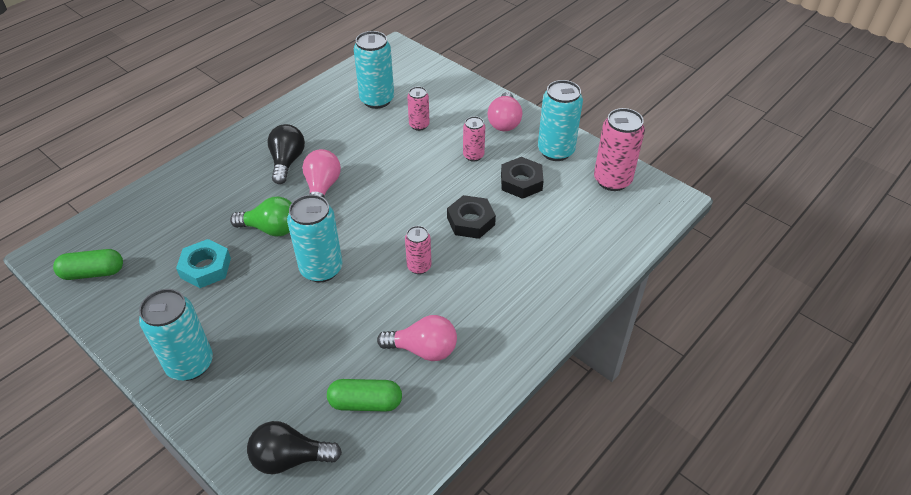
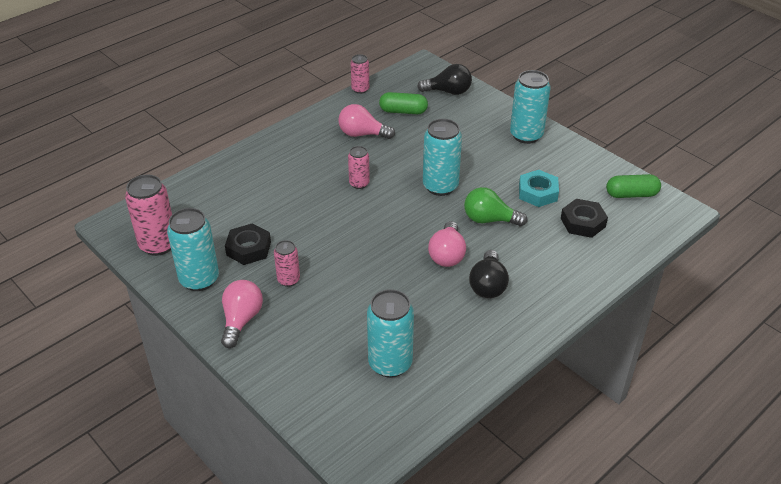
camera: 175 degrees left, 5 degrees down
(419, 125) = (341, 322): pink can -> pink can (360, 89)
(471, 221) = (308, 215): black nut -> black nut (583, 222)

